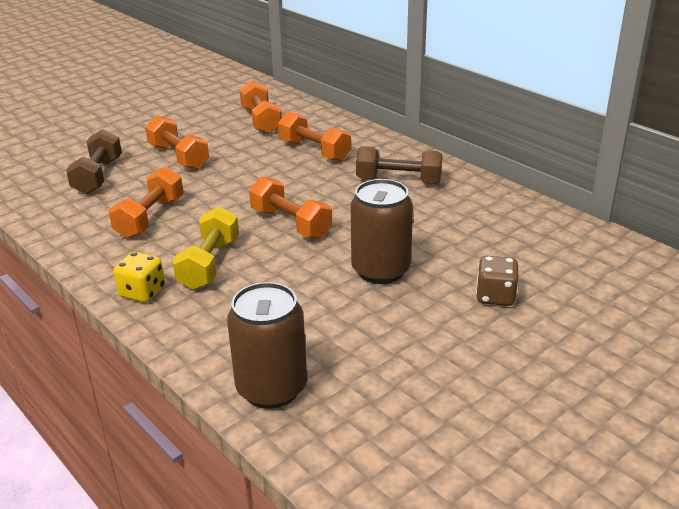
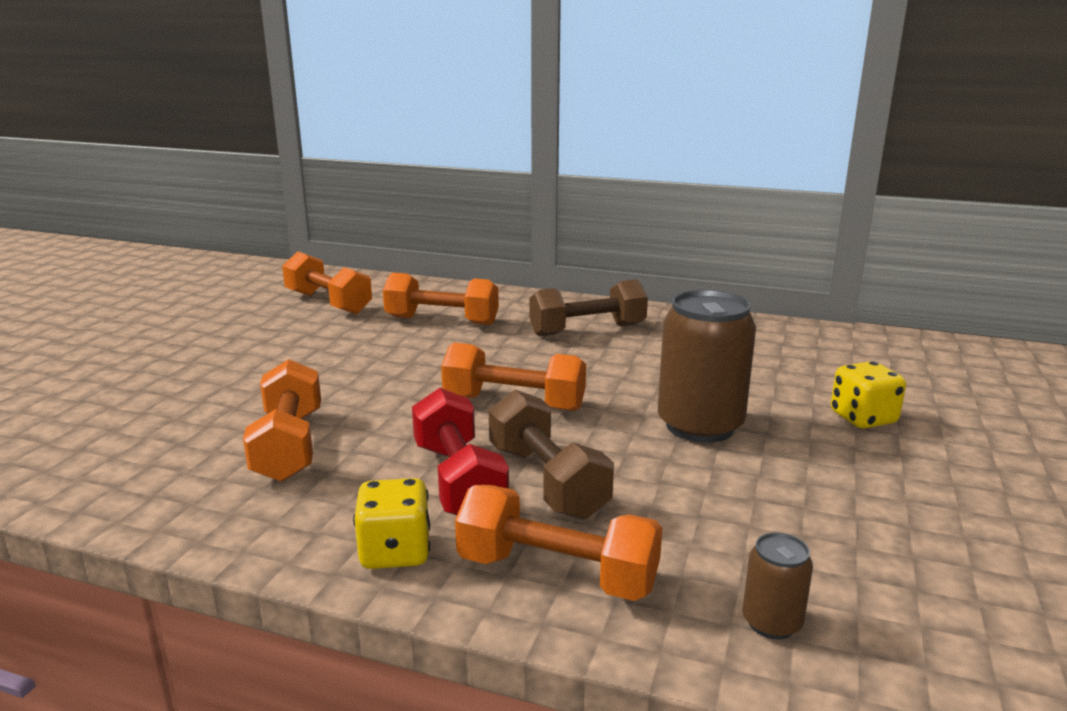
camera: 30 degrees left, 10 degrees down
(98, 176) = (133, 412): brown dumbbell -> brown dumbbell (547, 481)
(178, 157) = (249, 362): orange dumbbell -> orange dumbbell (557, 574)
(209, 264) = (458, 481): yellow dumbbell -> red dumbbell
(271, 388) = (771, 622): brown can -> brown can, size x0.47
(495, 296) = (863, 418): brown dice -> yellow dice

